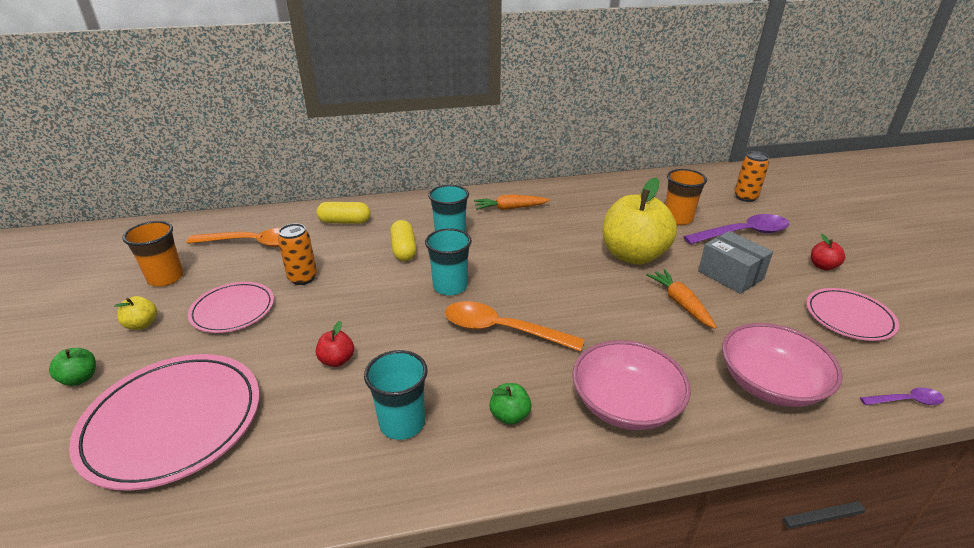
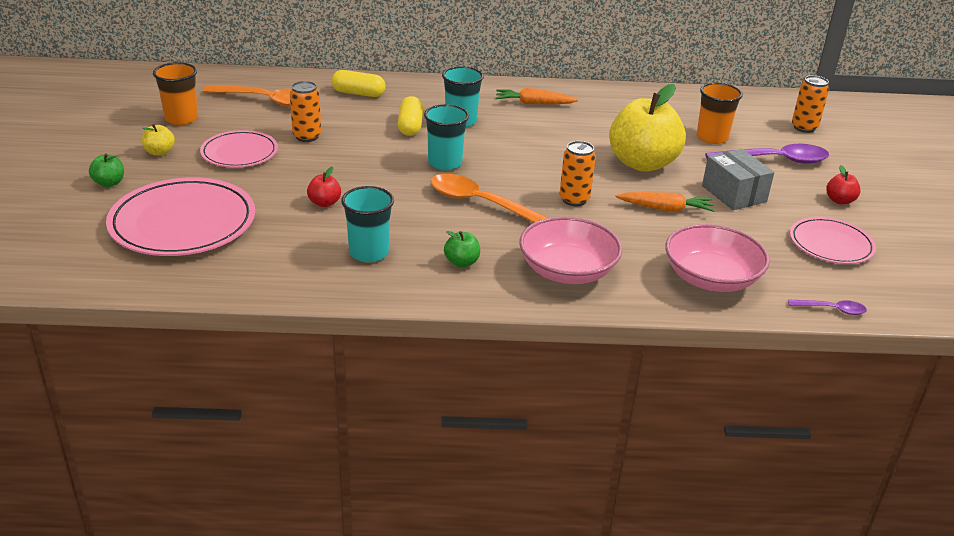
camera: 10 degrees right, 0 degrees up
(591, 308) = (574, 200): none -> orange can
(680, 303) = (665, 209): orange carrot -> orange carrot turned 105 degrees clockwise

